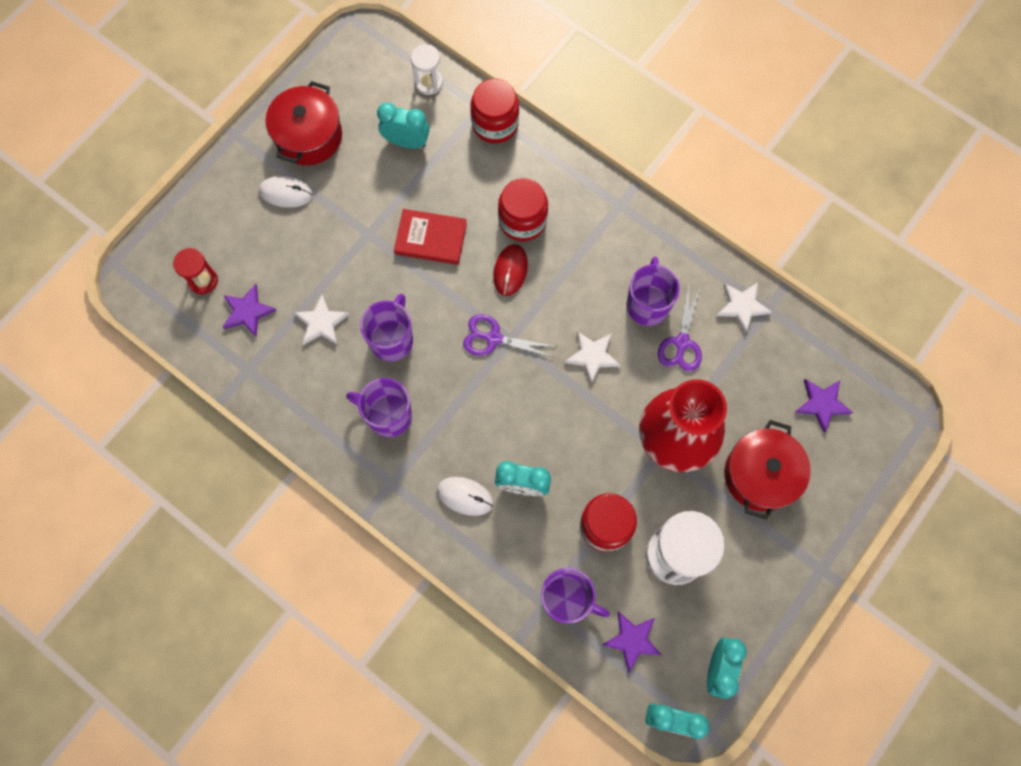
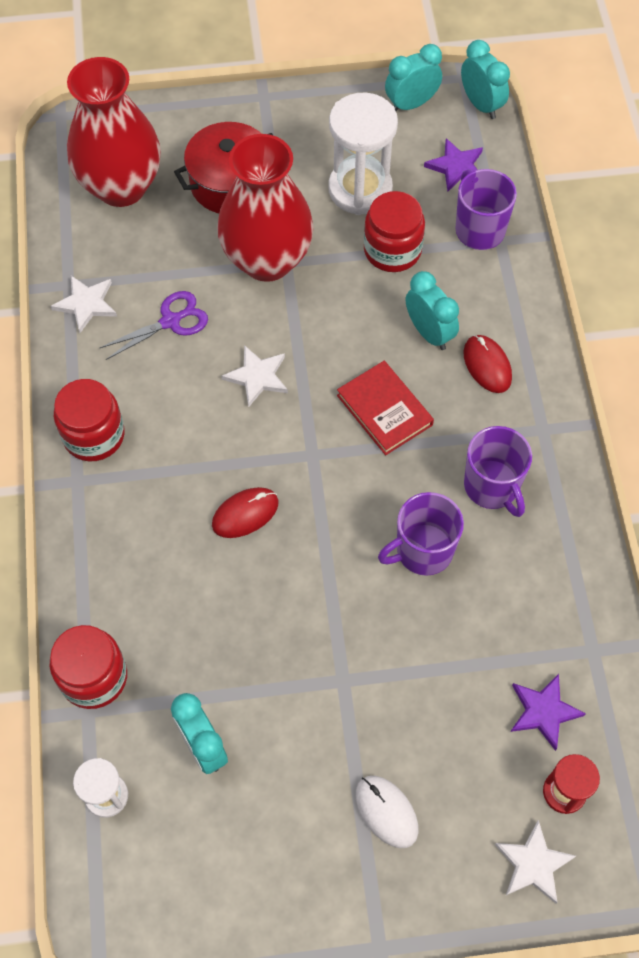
camera: 135 degrees left, 10 degrees down
(309, 136) = (298, 860): red pot -> none
(321, 322) = (477, 630): white star -> white star (533, 864)
(431, 238) = (286, 615): red book -> red book (384, 410)
(465, 496) = (487, 365): white mouse -> red mouse
(493, 338) = (327, 468): purple scissors -> none
(522, 220) = (181, 550): red jar -> red jar (94, 435)
(647, 305) = (161, 375): purple mug -> none
(822, 404) = (121, 187): purple star -> red vase

